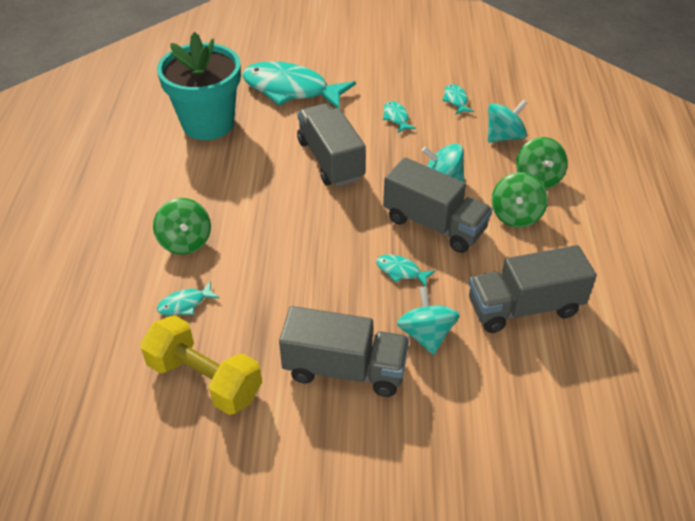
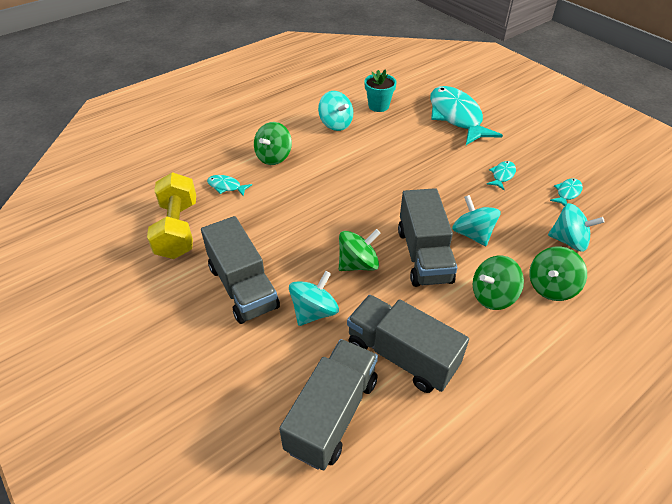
camera: 50 degrees right, 0 degrees up
(195, 168) = (335, 124): none -> turquoise spinning top
(208, 124) = (378, 106): turquoise flower pot -> turquoise flower pot, size x0.51
(330, 160) = (417, 171): grey truck -> grey truck (332, 414)
(401, 271) = (358, 264): turquoise fish -> green spinning top

